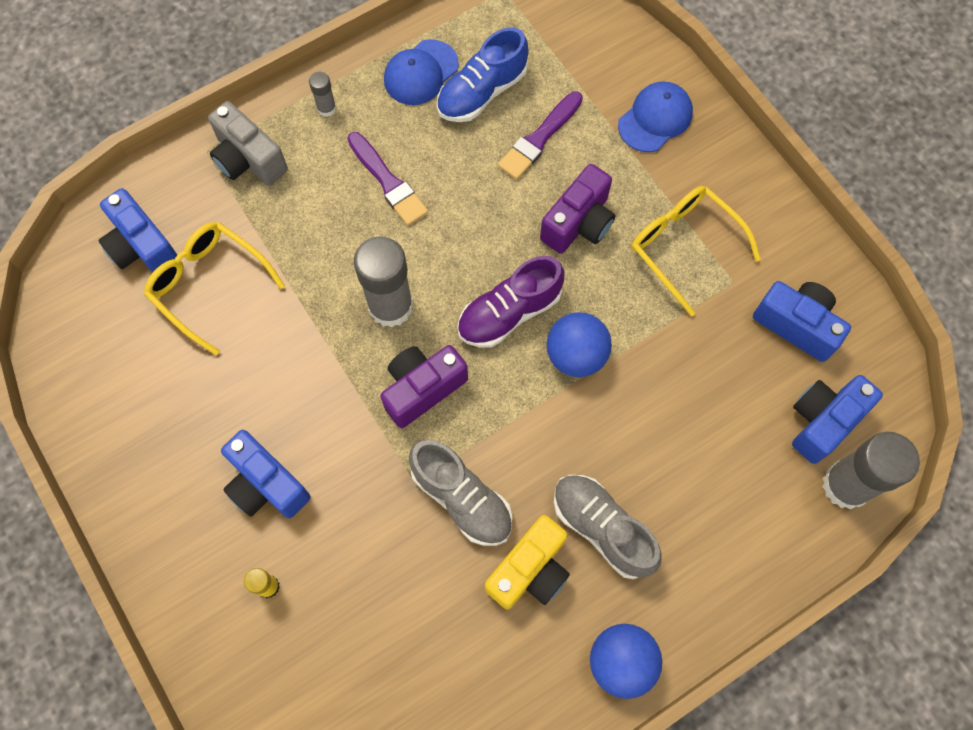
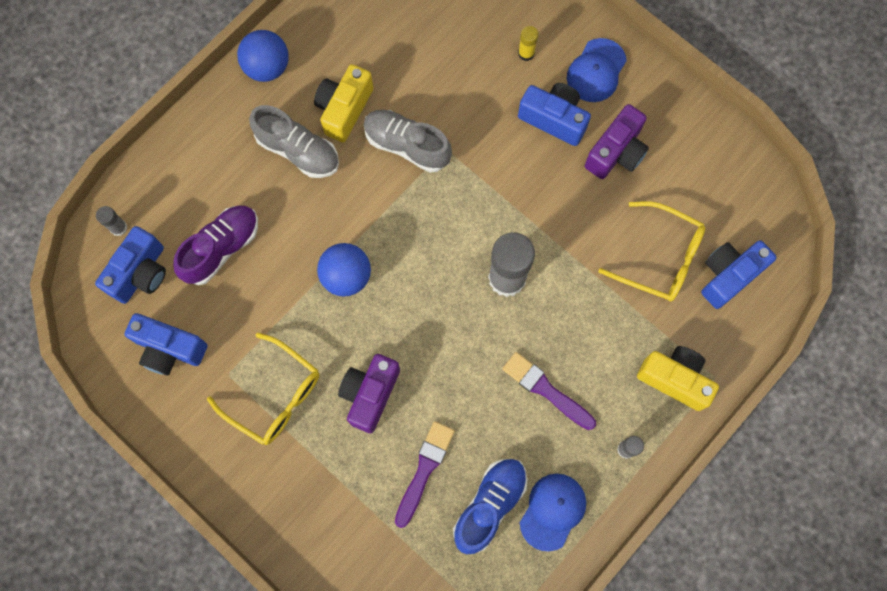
camera: 165 degrees right, 5 degrees up
(142, 247) = (728, 276): blue camera -> blue camera turned 75 degrees counterclockwise
(248, 159) = (675, 379): grey camera -> yellow camera
(422, 389) = (460, 218): purple camera -> purple camera (616, 152)
(509, 313) = (409, 298): purple shoe -> purple shoe (221, 248)
(655, 119) = (322, 520): blue cap -> blue cap (596, 71)
(846, 485) = (118, 228): grey glue stick -> grey glue stick, size x0.46

